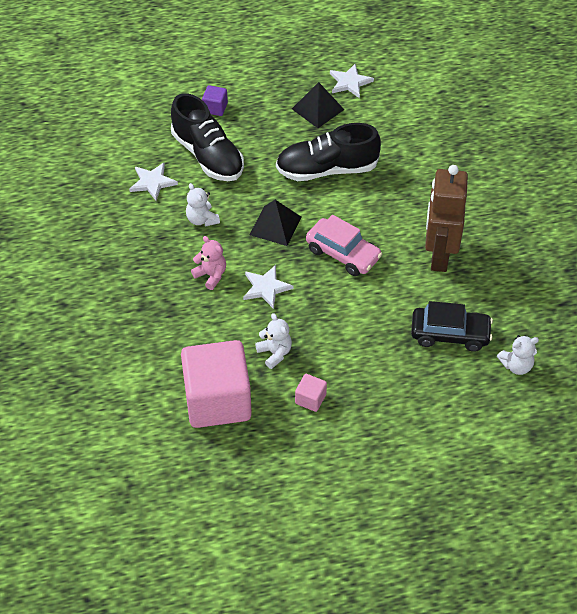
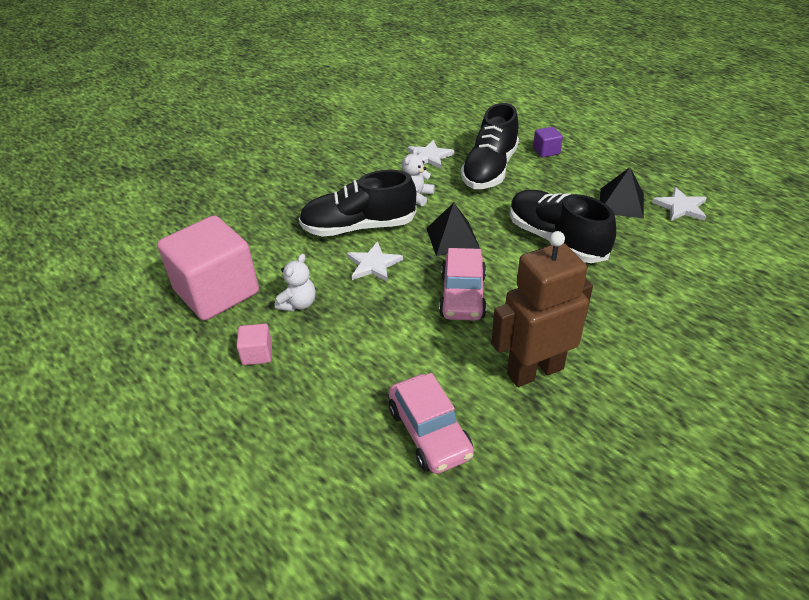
camera: 60 degrees right, 10 degrees down
(211, 275) = (359, 227): pink teddy bear -> black shoe
(450, 334) = (429, 432): black car -> pink car
(516, 365) = (434, 526): white teddy bear -> none

